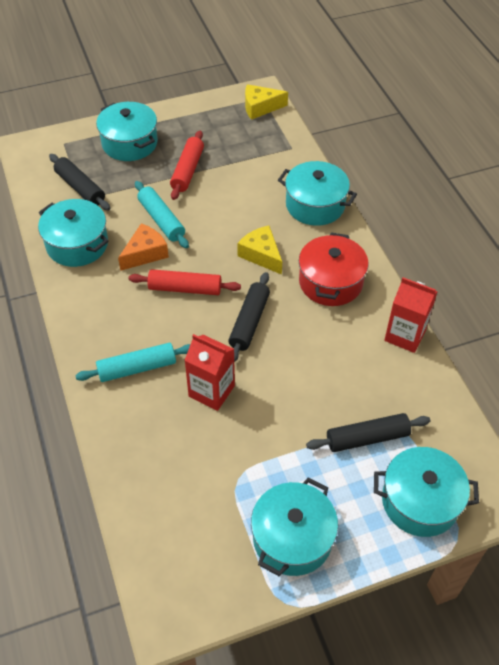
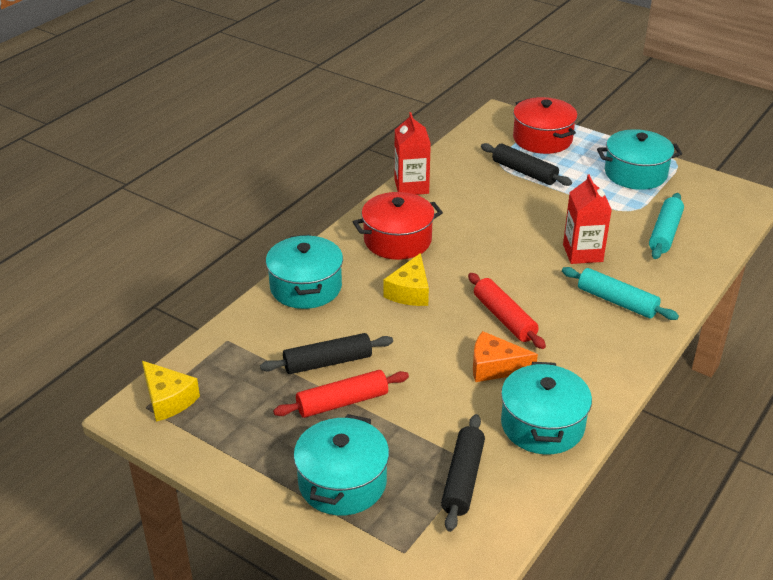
camera: 125 degrees left, 15 degrees down
(161, 220) = (438, 381): turquoise rolling pin -> turquoise rolling pin (665, 233)
(249, 322) = (494, 264): black rolling pin -> black rolling pin (328, 362)
(420, 501) = (542, 139): turquoise pot -> red pot

